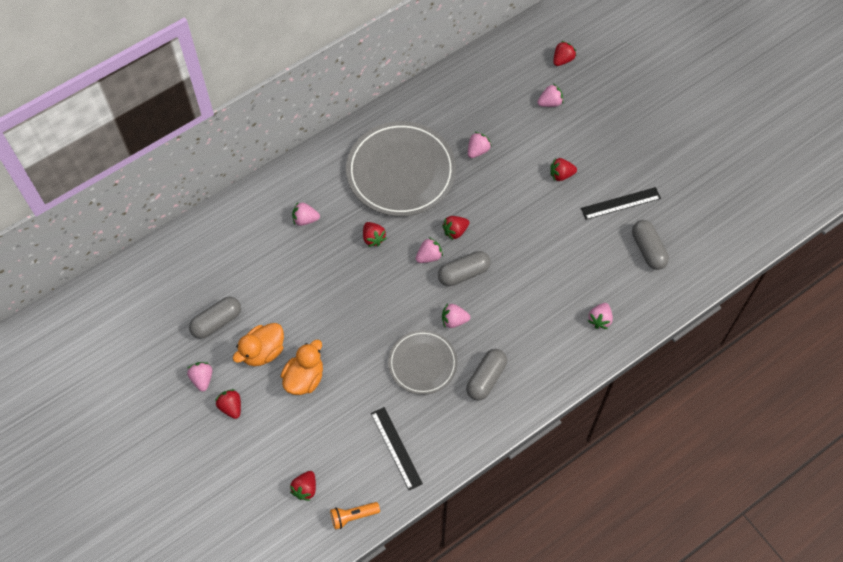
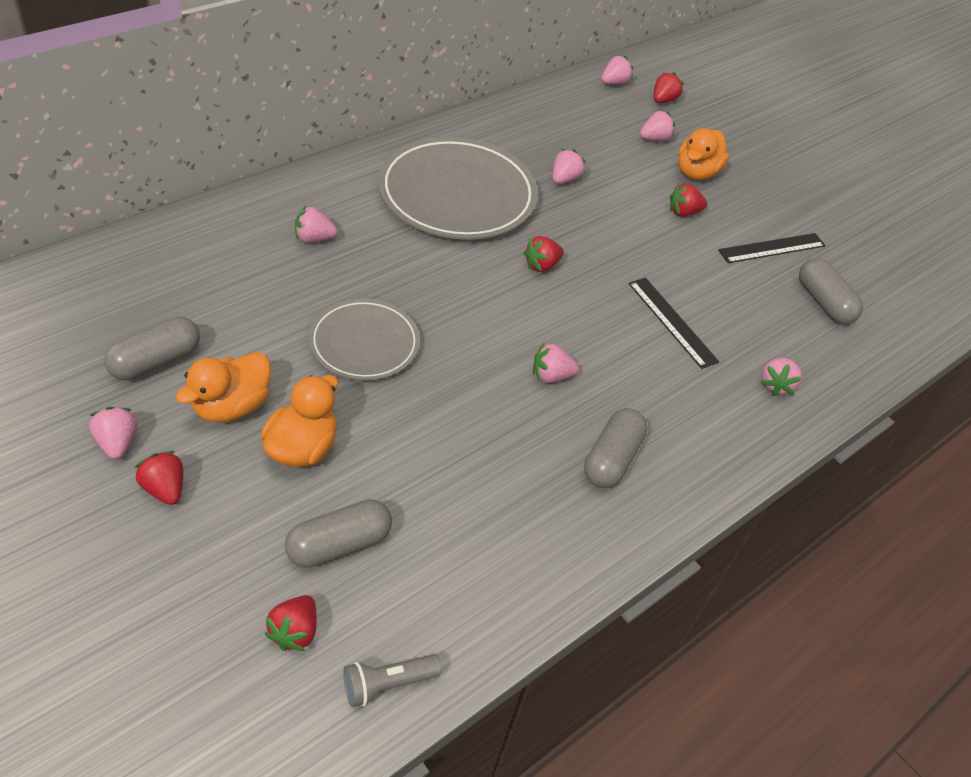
camera: 10 degrees left, 15 degrees down
(353, 516) = (387, 684): orange flashlight -> grey flashlight
(373, 238) = (418, 267): red strawberry -> none
(396, 448) = (466, 563): black ruler -> black ruler (672, 322)
(422, 363) = (505, 433): grey plate -> grey plate (364, 343)
(429, 256) = (505, 293): pink strawberry -> pink strawberry (614, 83)
(463, 273) = (559, 316): grey capsule -> grey capsule (339, 544)
(577, 135) = (696, 173): none -> orange duck

